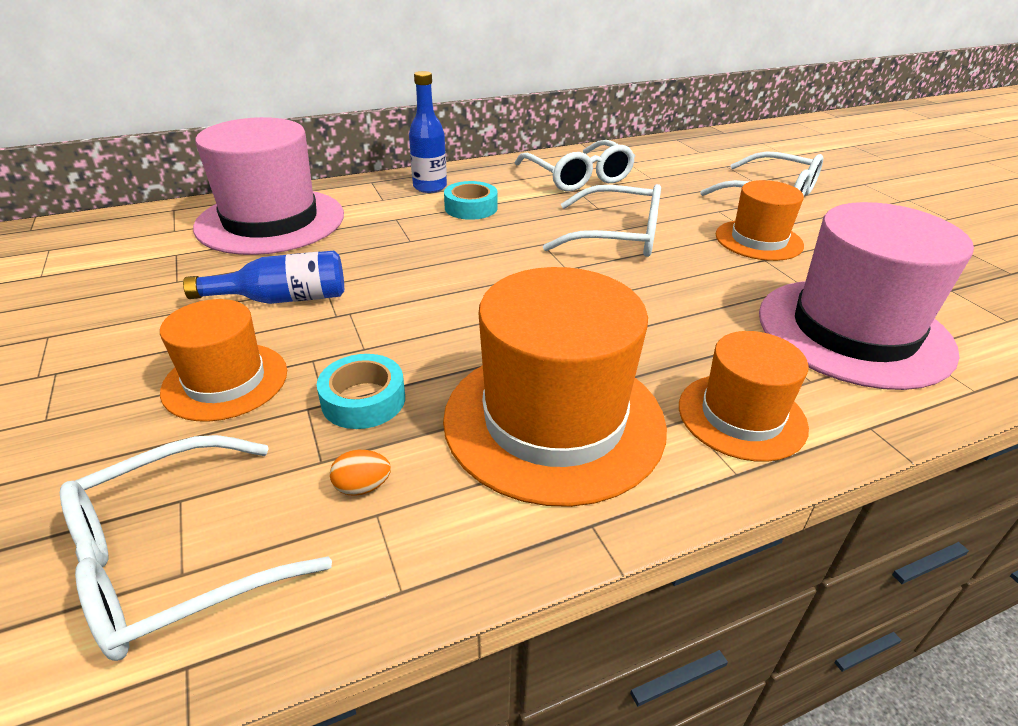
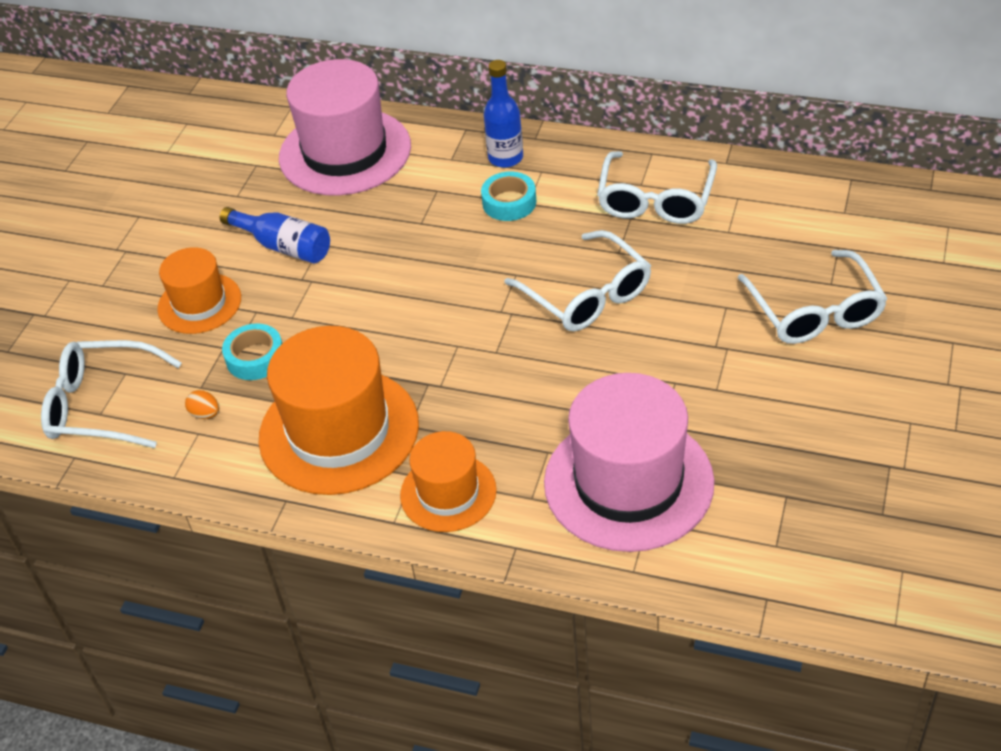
camera: 45 degrees right, 10 degrees up
(758, 240) = (704, 359): orange hat -> none

